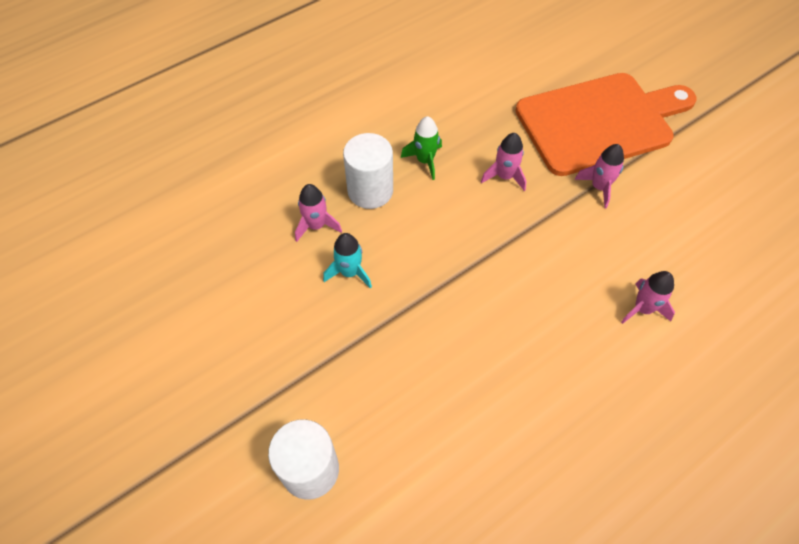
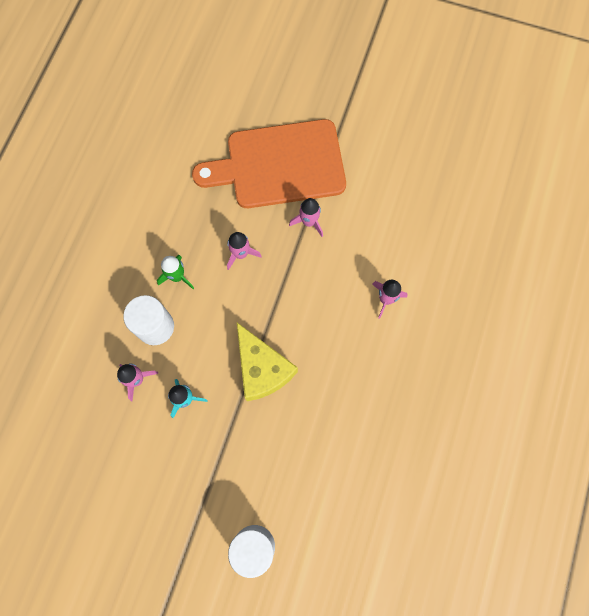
camera: 35 degrees left, 15 degrees up
(451, 293) = (262, 369): none -> yellow cheese
(600, 122) = (279, 165): orange cutting board -> orange cutting board turned 135 degrees counterclockwise

